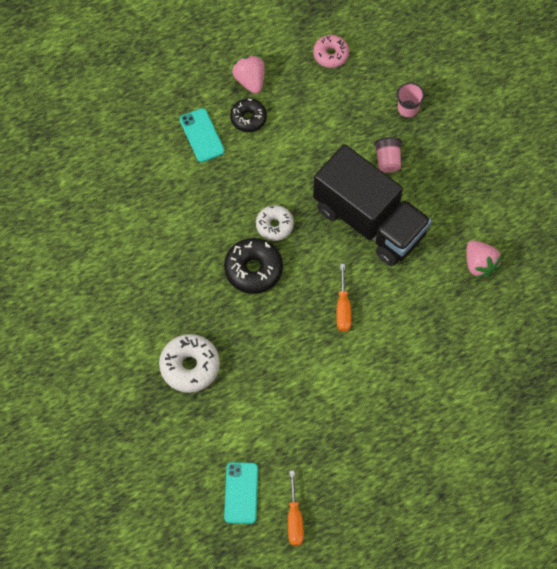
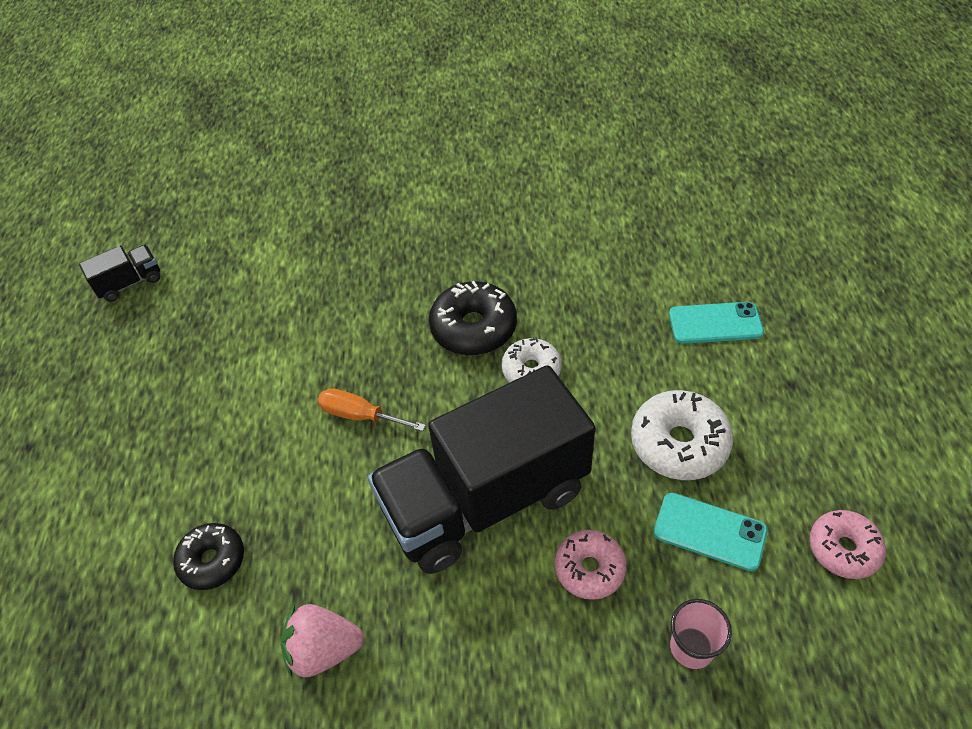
camera: 115 degrees right, 15 degrees down
(190, 366) = (376, 234): white donut -> white donut (679, 443)
(241, 493) = (197, 243): turquoise phone -> turquoise phone (709, 531)
(248, 118) = (732, 387): black donut -> black donut (212, 560)
(250, 80) = (806, 409): pink strawberry -> none
(294, 519) = (130, 283): orange screwdriver -> black truck
(387, 160) = (589, 569): pink cup -> pink donut

